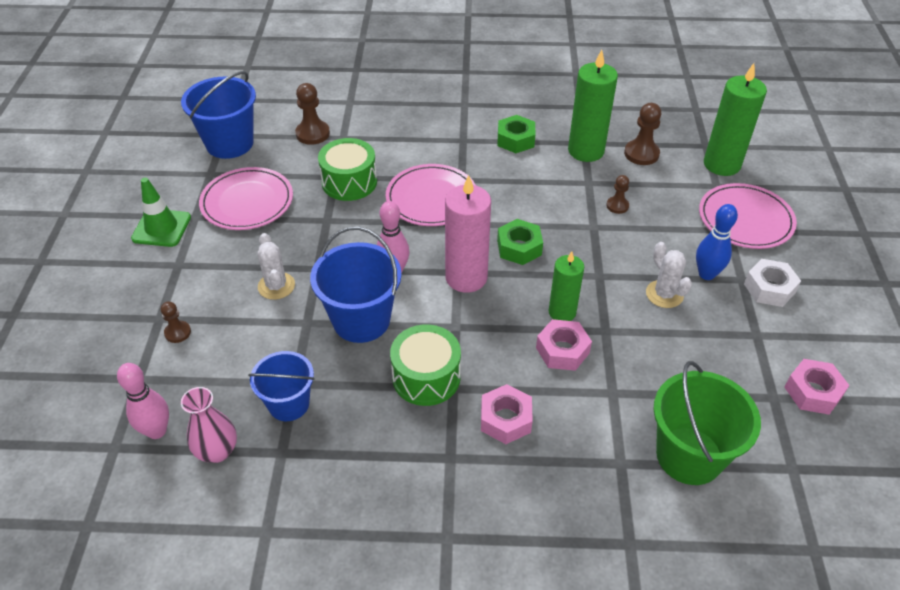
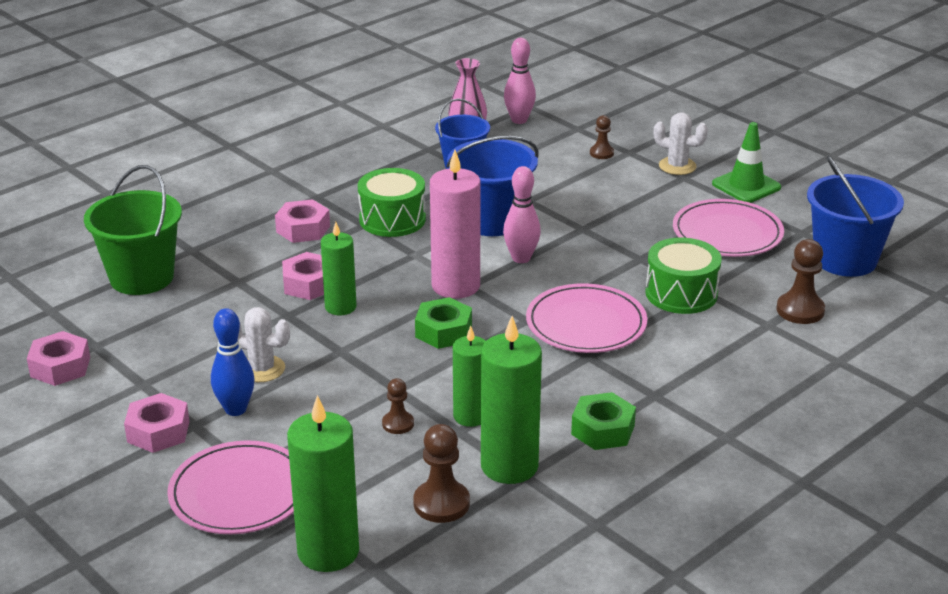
camera: 135 degrees right, 15 degrees down
(276, 286) = (590, 204): white cactus -> white cactus (677, 166)
(572, 186) = (470, 416): none -> green candle
(769, 288) = (158, 432): white nut -> pink nut

